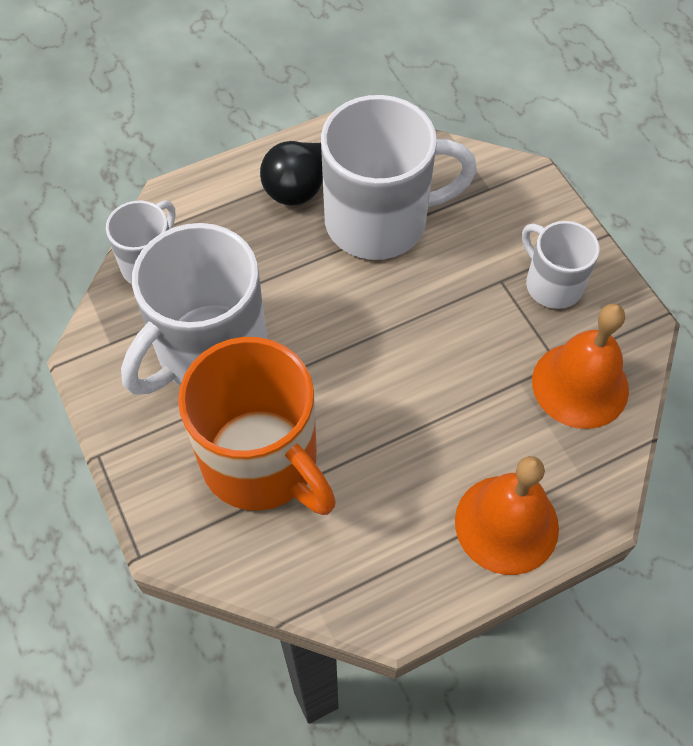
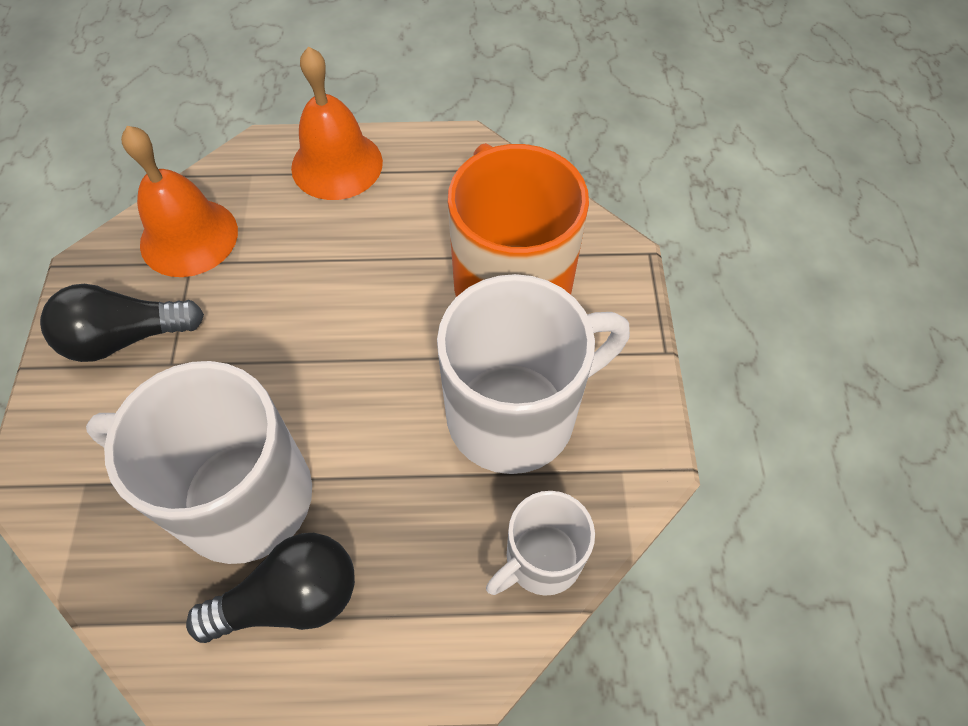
camera: 155 degrees left, 0 degrees up
(552, 284) = (126, 337): white mug -> black light bulb

